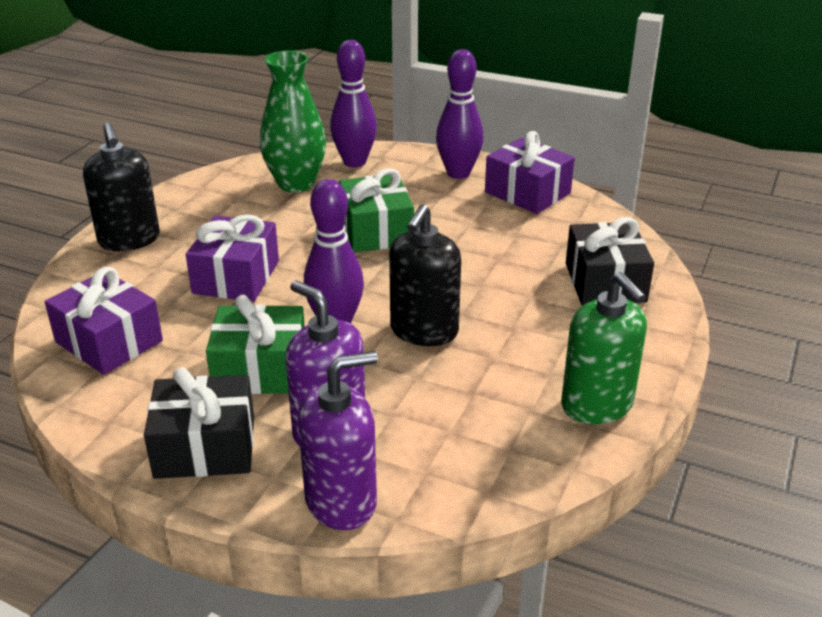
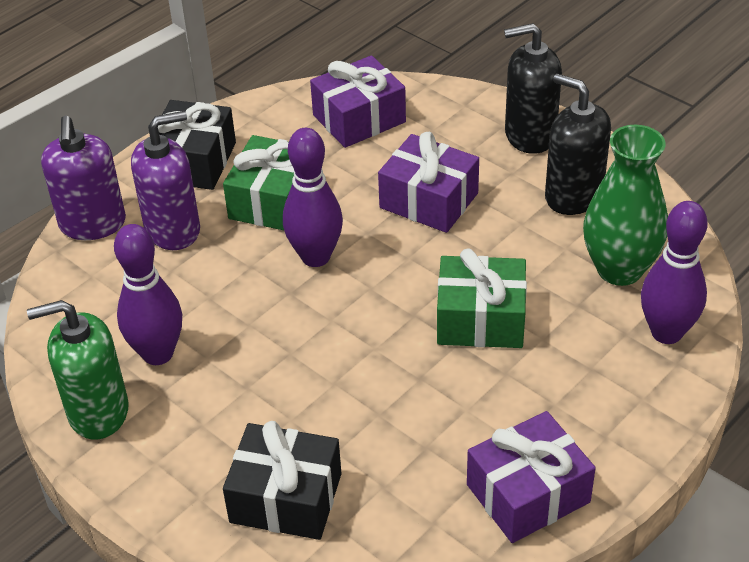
camera: 110 degrees right, 10 degrees up
(424, 331) = (274, 316): black soap dispenser -> black soap dispenser (573, 196)
(458, 173) = (606, 433): purple bowling pin -> purple bowling pin (158, 353)

